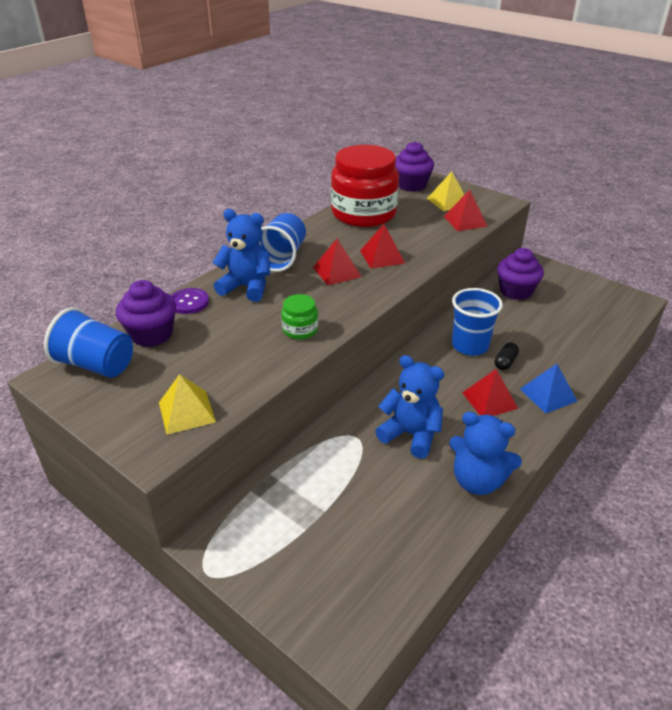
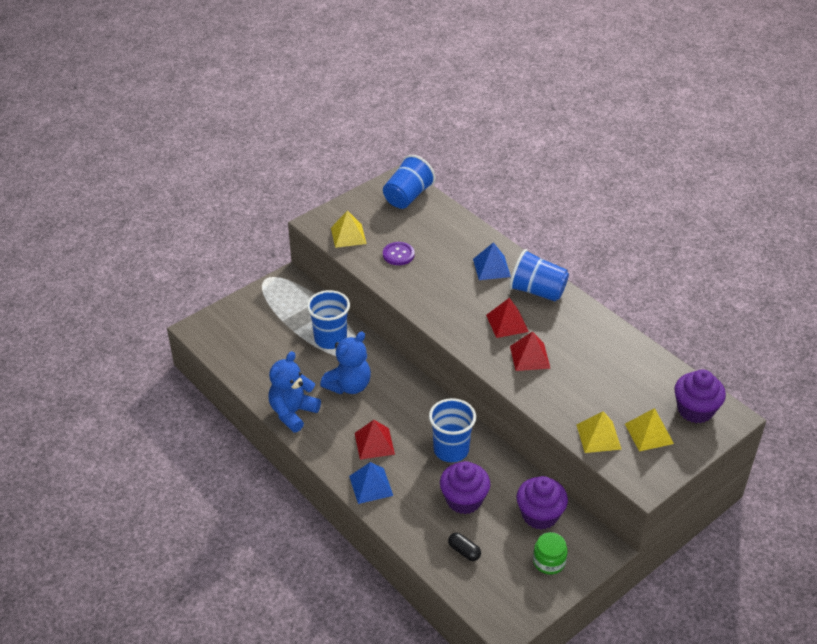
camera: 100 degrees right, 5 degrees up
(151, 334) = (436, 219): purple cupcake -> purple cupcake (464, 500)
(189, 302) = (475, 236): purple button -> purple button (398, 254)
(246, 287) = (491, 268): blue teddy bear -> blue pyramid
(300, 330) = (424, 292): green jar -> green jar (549, 561)
(332, 466) = (330, 339): none -> blue cup
(363, 213) = (622, 358): red jar -> none
(465, 221) = (598, 436): red pyramid -> yellow pyramid
(505, 362) = (421, 469): black capsule -> black capsule (464, 551)

